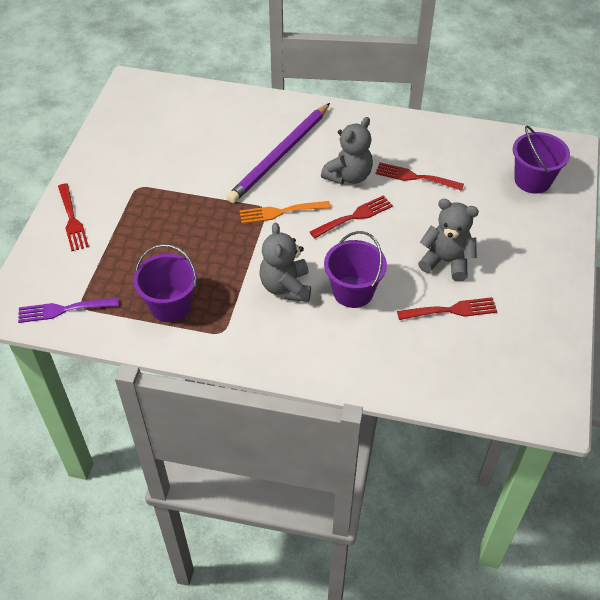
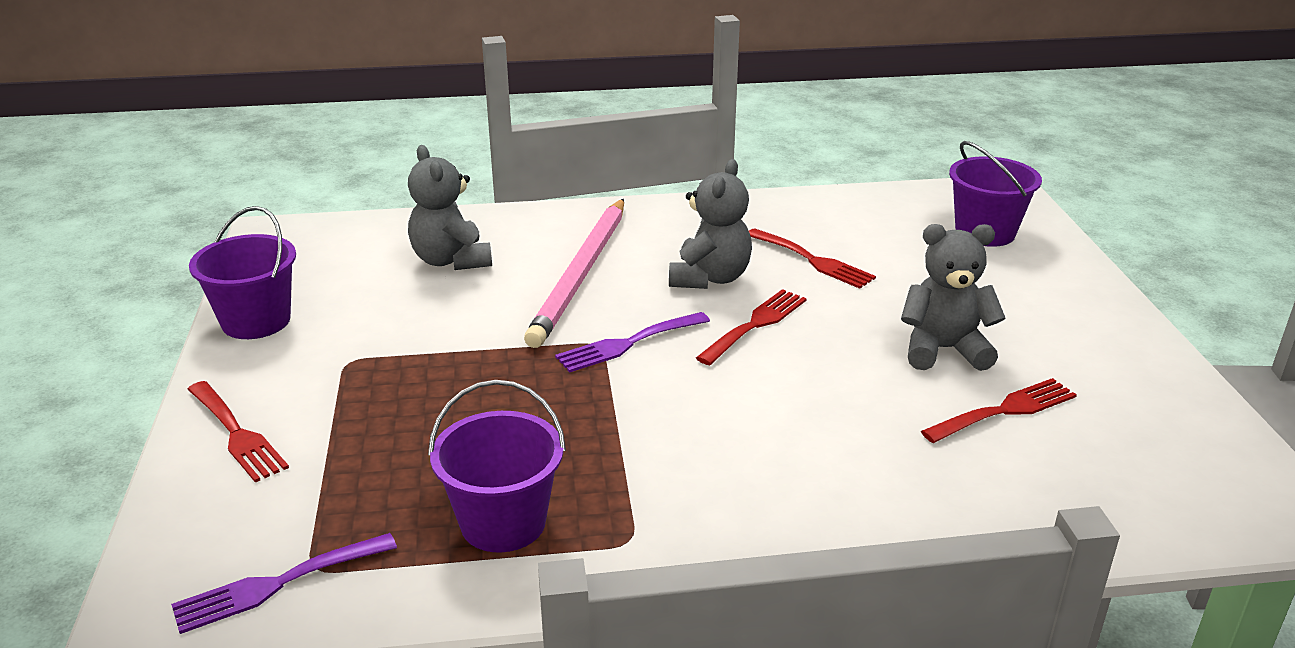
camera: 20 degrees left, 20 degrees down
(280, 155) = (581, 274): purple pencil -> pink pencil
(280, 212) = (628, 344): orange fork -> purple fork
(286, 287) = (705, 443): grey teddy bear -> grey teddy bear (451, 260)
(353, 291) = (826, 423): purple bucket -> purple bucket (256, 321)
(415, 177) = (813, 260): red fork -> red fork turned 135 degrees counterclockwise

